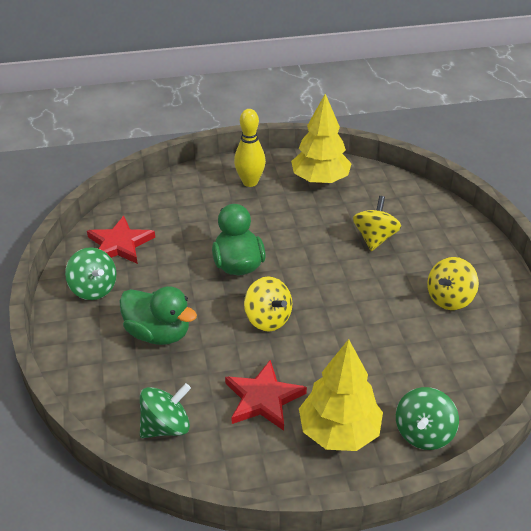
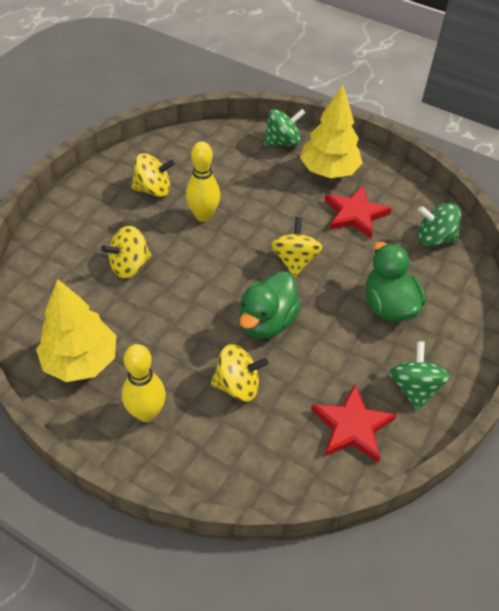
camera: 140 degrees left, 10 degrees up
(214, 222) = (238, 385): none -> yellow spinning top
(382, 305) = (203, 216): none -> yellow bowling pin

